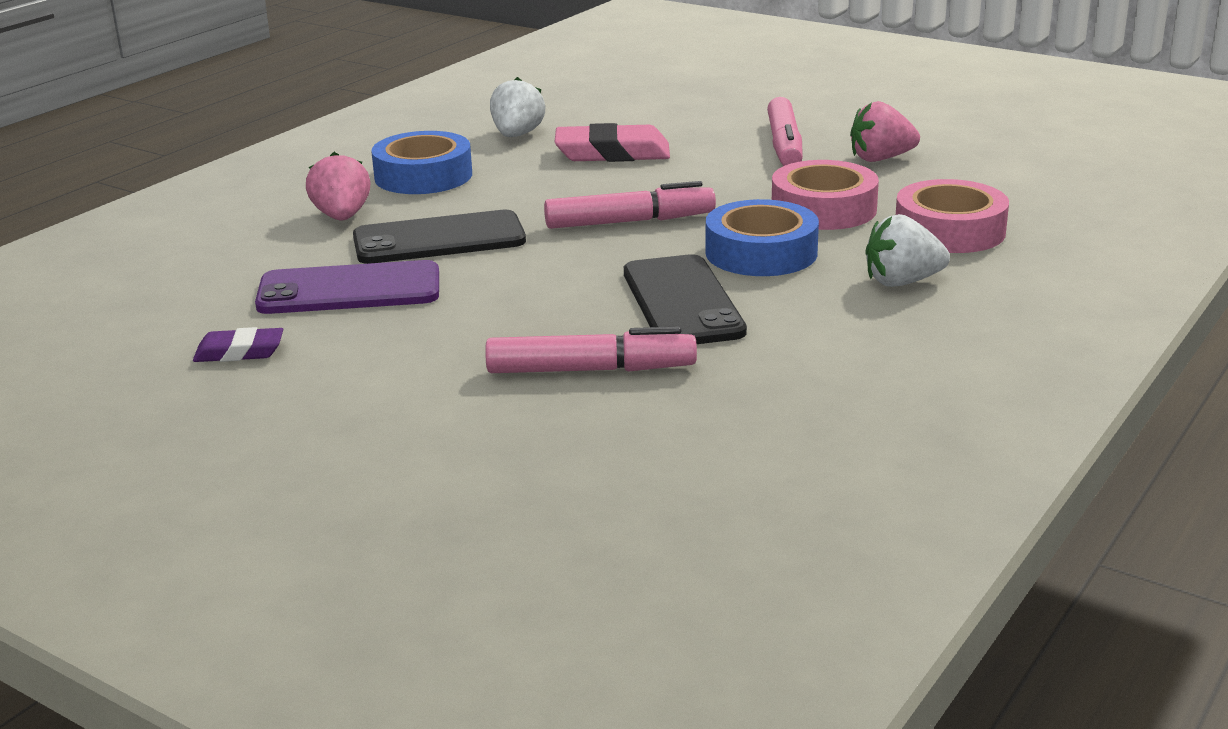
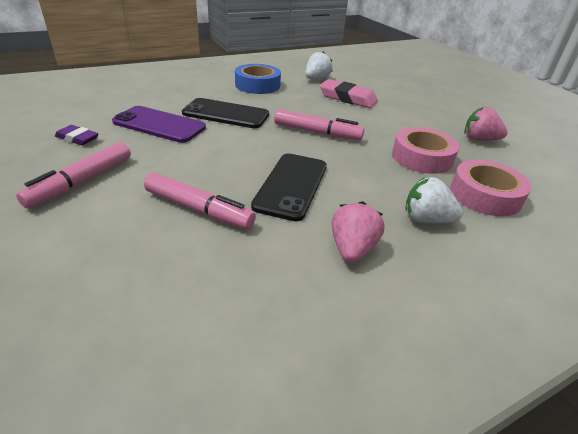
camera: 25 degrees right, 10 degrees up
(342, 217) = (203, 92): pink strawberry -> pink strawberry (352, 249)
(761, 252) = (363, 171): blue tape -> none
(784, 145) = (433, 118): pink marker -> pink marker (81, 182)

